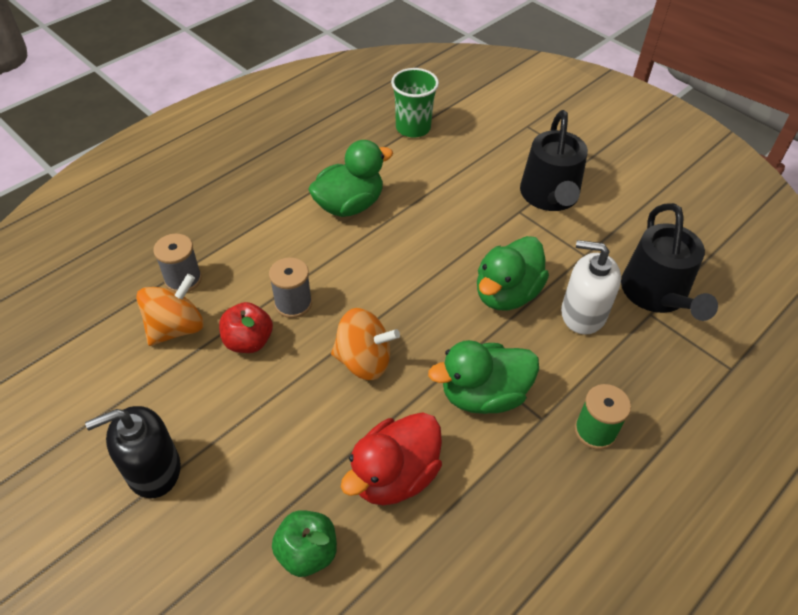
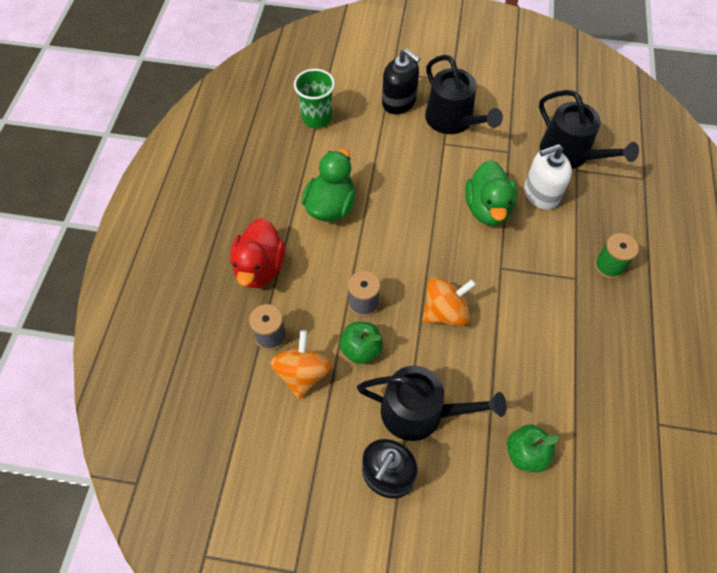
camera: 35 degrees left, 10 degrees up
(243, 435) = (420, 412): none -> black watering can
(248, 341) = (361, 349): red apple -> green apple
(394, 476) = (530, 372): red duck -> red duck (260, 267)
(483, 395) = (532, 286): green duck -> none
(508, 153) = (399, 102): none -> black soap dispenser

